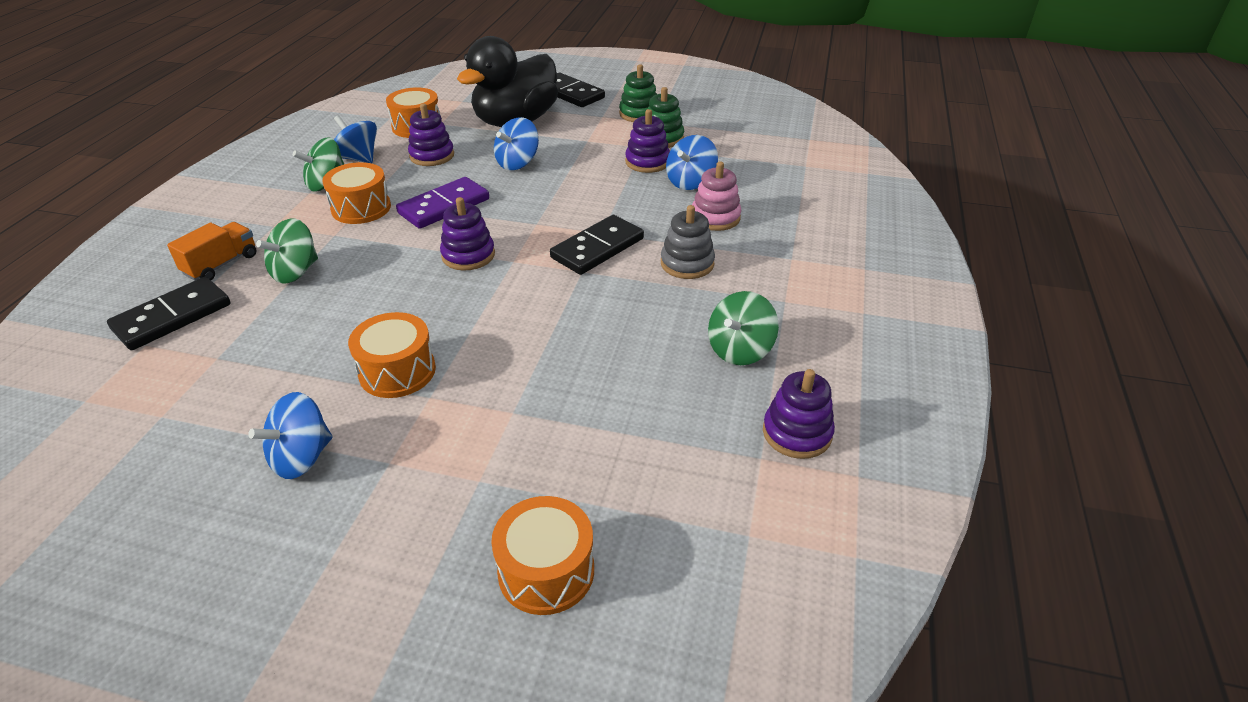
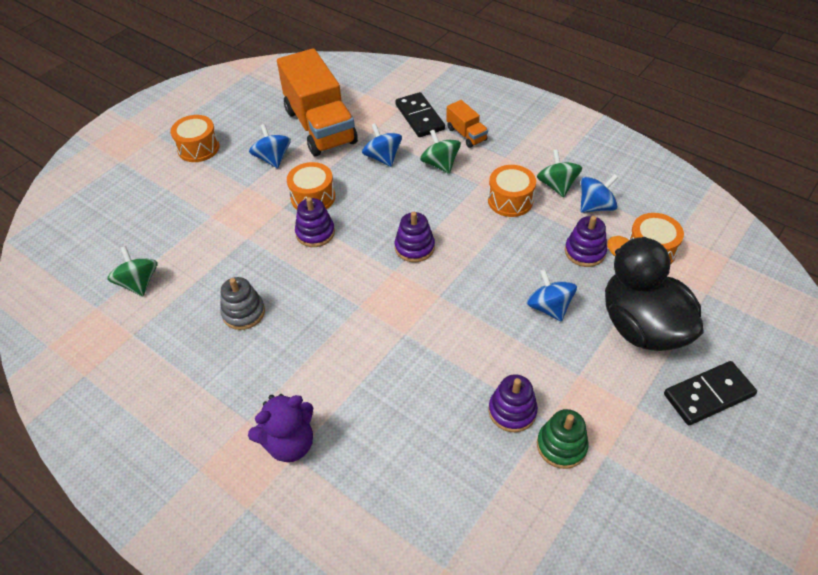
camera: 115 degrees right, 10 degrees up
(195, 426) = (320, 126): none -> orange truck
(444, 206) = (491, 246): purple domino -> none
(546, 571) = (142, 228): orange drum -> orange drum (198, 148)
(597, 248) = (383, 324): black domino -> none
(639, 114) = (632, 446): green stacking toy -> none
(687, 263) = (330, 375): grey stacking toy -> grey stacking toy (243, 312)
(690, 182) = (457, 433): blue spinning top -> blue spinning top (383, 158)
(715, 217) = (385, 425): pink stacking toy -> none
(739, 350) = (218, 365): green spinning top -> green spinning top (139, 283)
(782, 265) = (289, 443): none -> purple teddy bear
(797, 433) = (133, 361): purple stacking toy -> purple stacking toy (315, 233)

